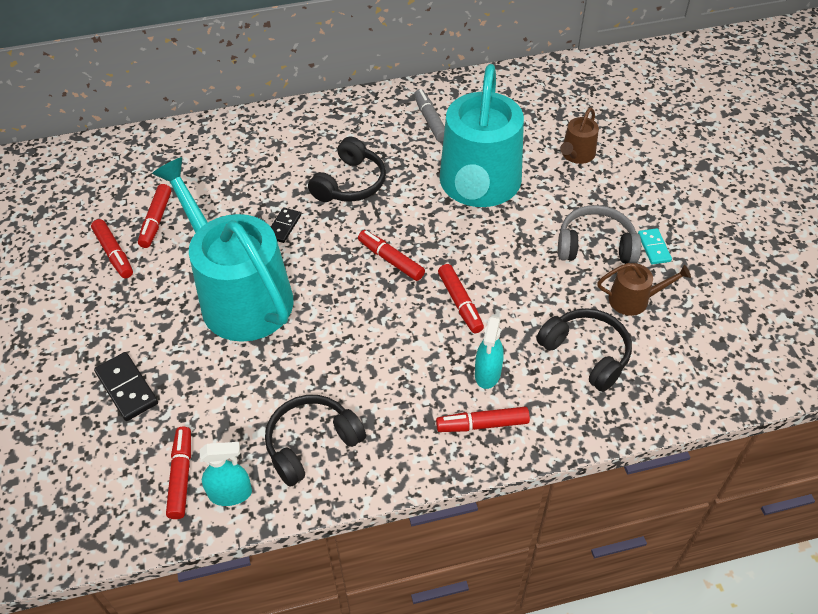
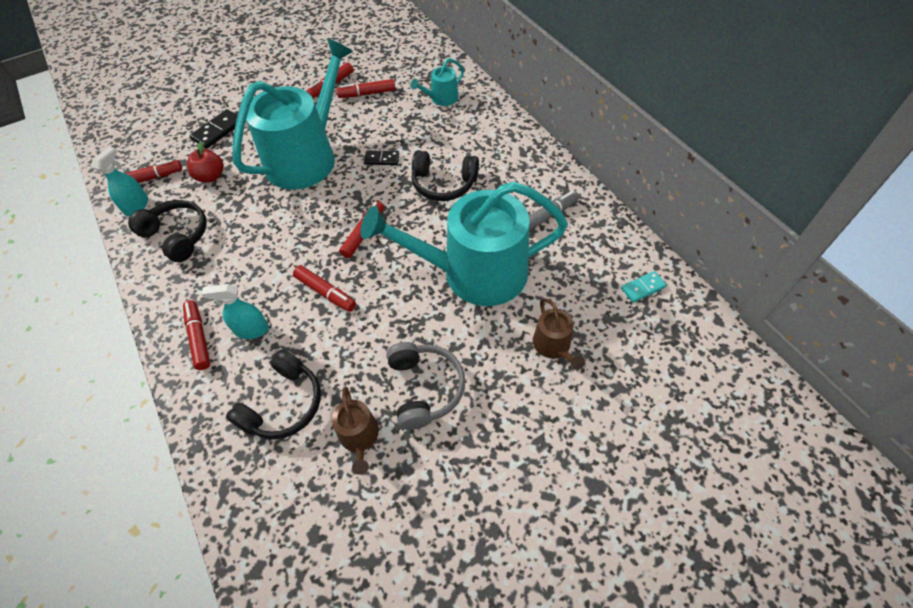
camera: 75 degrees right, 5 degrees up
(211, 157) = (441, 98): none -> turquoise watering can
(219, 401) = (211, 176): none -> red apple
(231, 493) = (137, 206): turquoise spray bottle -> turquoise spray bottle turned 135 degrees counterclockwise
(460, 303) = (326, 292): red marker -> red marker turned 105 degrees counterclockwise
(576, 155) = (554, 346): brown watering can -> brown watering can turned 120 degrees counterclockwise
(654, 248) = (438, 447): turquoise domino -> turquoise domino (643, 288)

